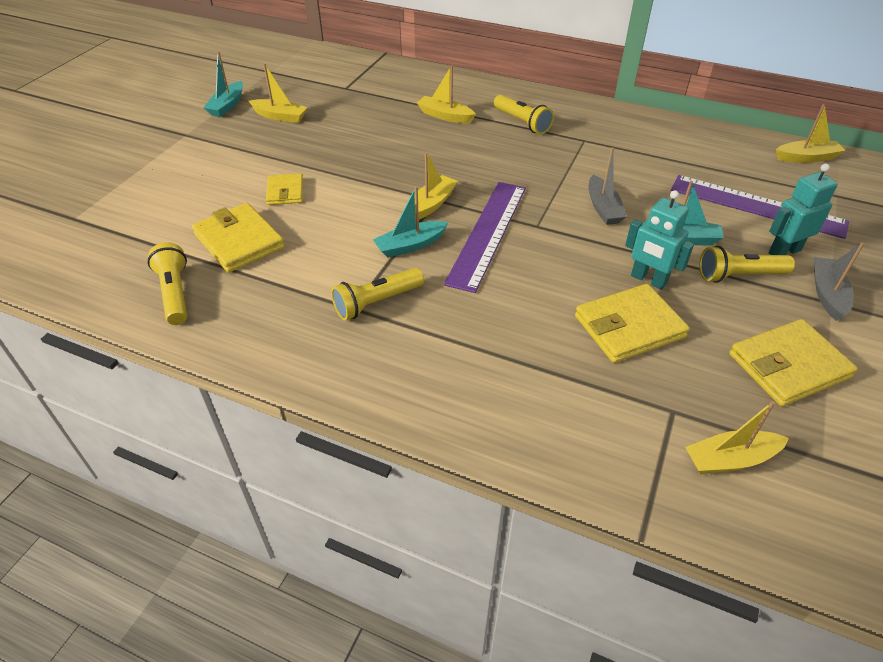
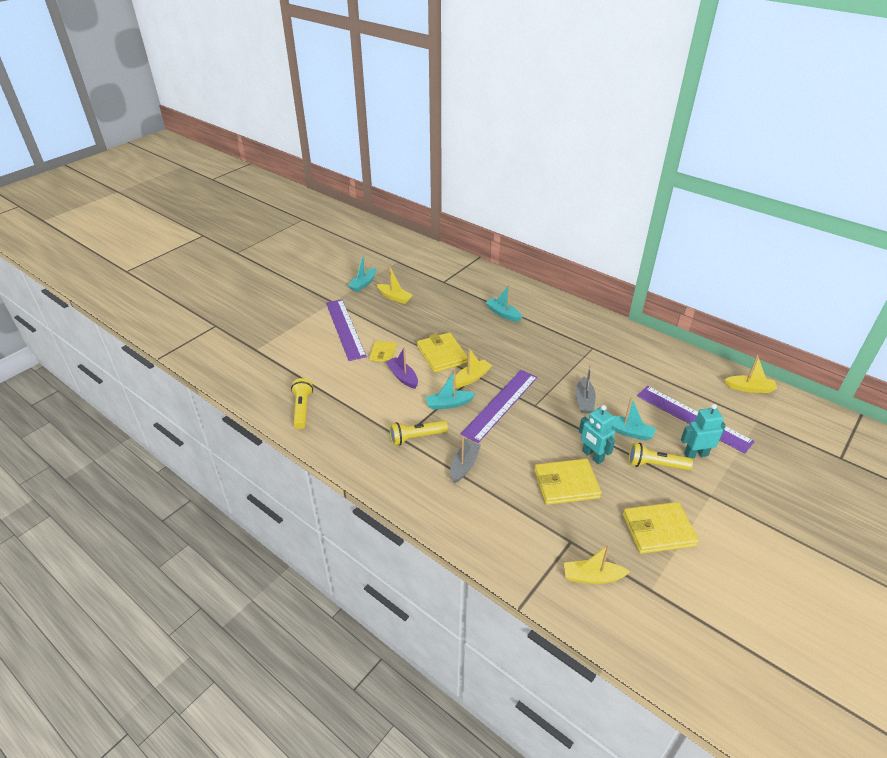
camera: 15 degrees right, 5 degrees down
(216, 168) = (345, 329): none -> purple ruler
(239, 241) = (346, 382): yellow wallet -> yellow wallet (442, 355)
(326, 219) = (402, 377): none -> purple boat
(445, 116) = (503, 314): yellow boat -> turquoise boat
(522, 122) = (554, 327): yellow flashlight -> none
(827, 294) = (710, 489): grey boat -> grey boat (464, 465)

